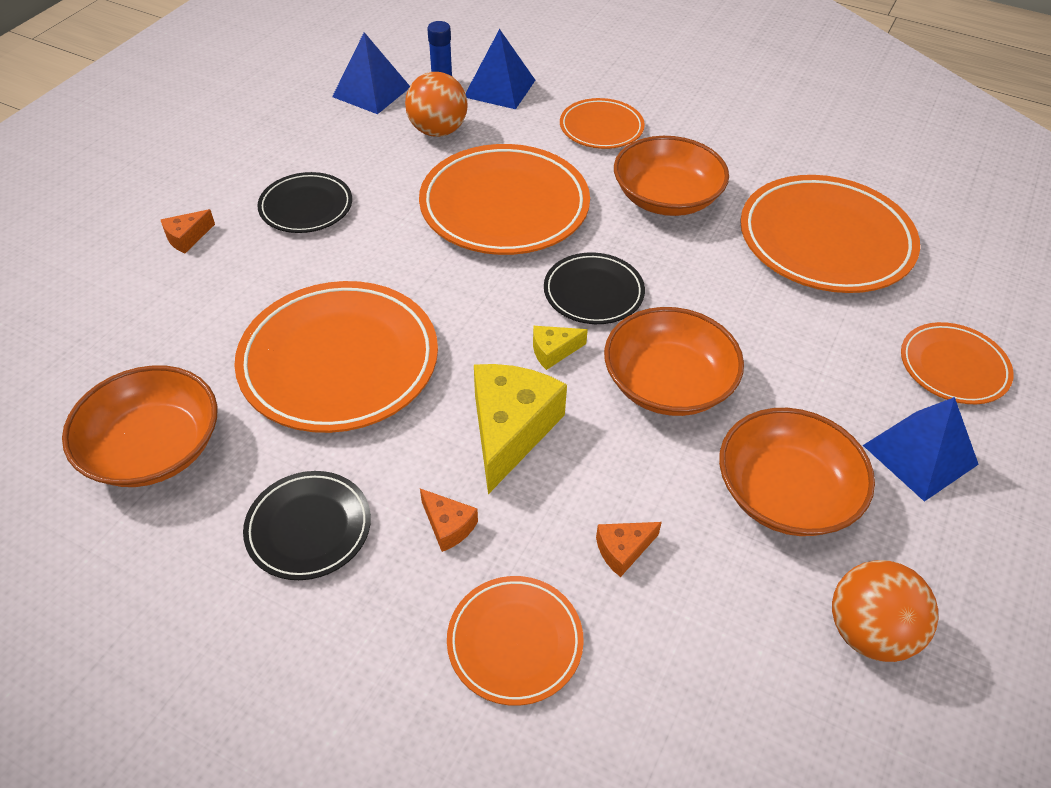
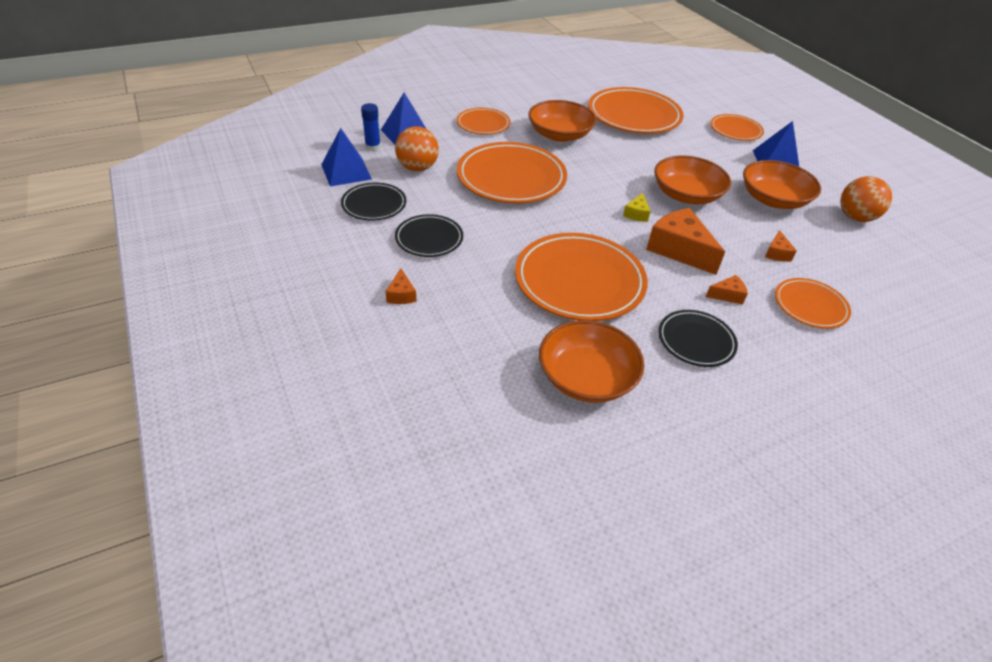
camera: 55 degrees left, 5 degrees down
(510, 430) = (679, 250): yellow cheese -> orange cheese
(593, 292) = (606, 184): black plate -> black plate (374, 205)

